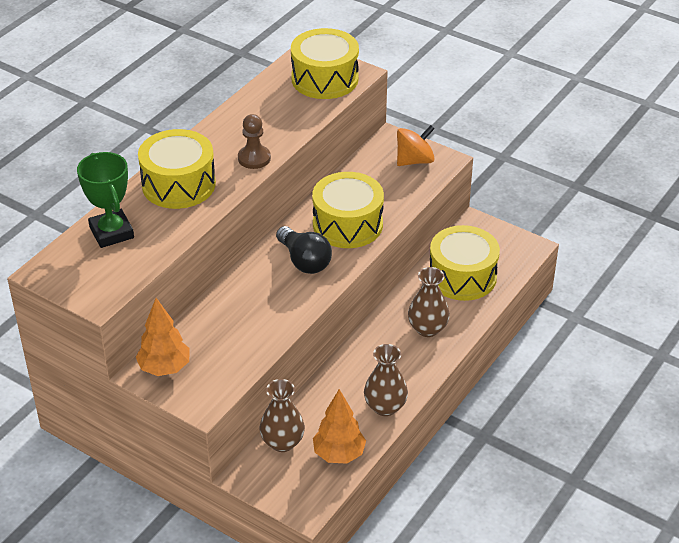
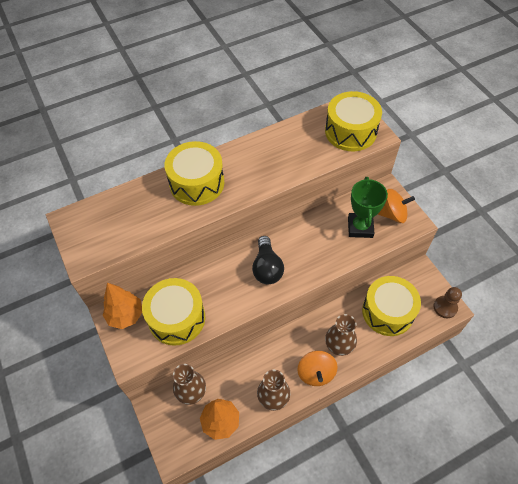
camera: 30 degrees right, 15 degrees up
(111, 232) = (129, 205): green trophy -> green trophy (360, 227)
(254, 158) = (260, 181): brown pawn -> brown pawn (445, 307)
(347, 224) = (314, 249): yellow drum -> yellow drum (177, 318)
(419, 365) = (316, 373): none -> orange spinning top

